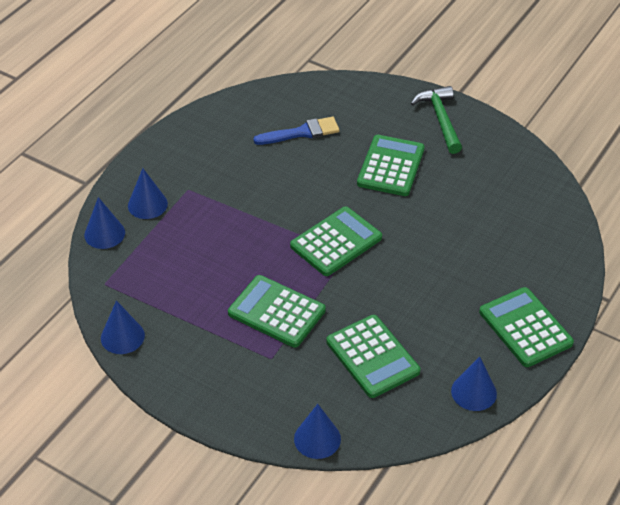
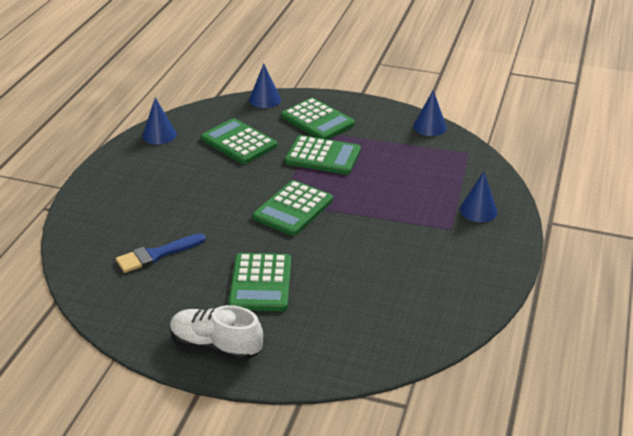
camera: 165 degrees right, 10 degrees down
(104, 233) = (497, 184): blue cone -> none
(301, 133) = (369, 302): blue brush -> blue brush (157, 254)
(440, 119) = (215, 346): green hammer -> white shoe
(525, 328) = (119, 175): green calculator -> green calculator (317, 120)

